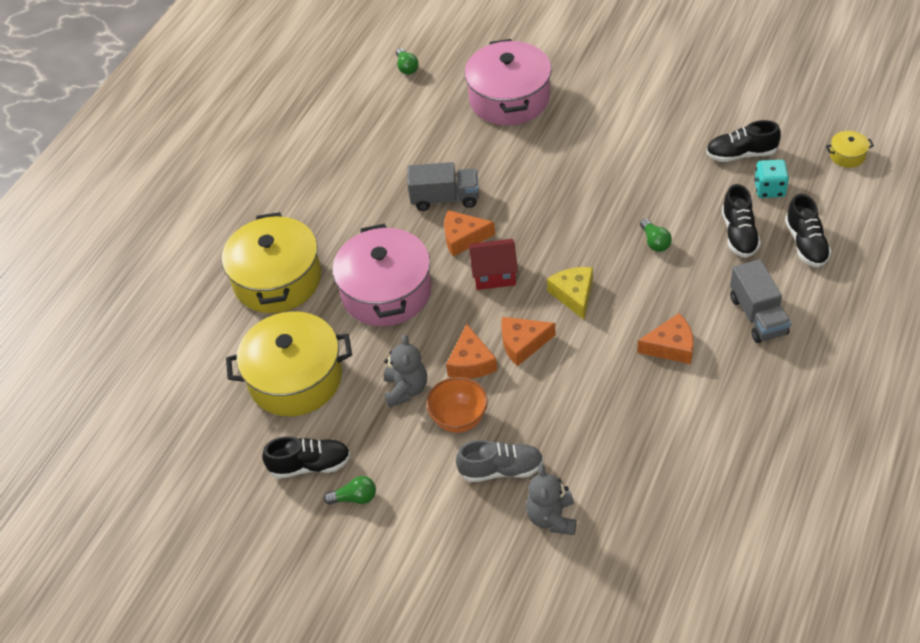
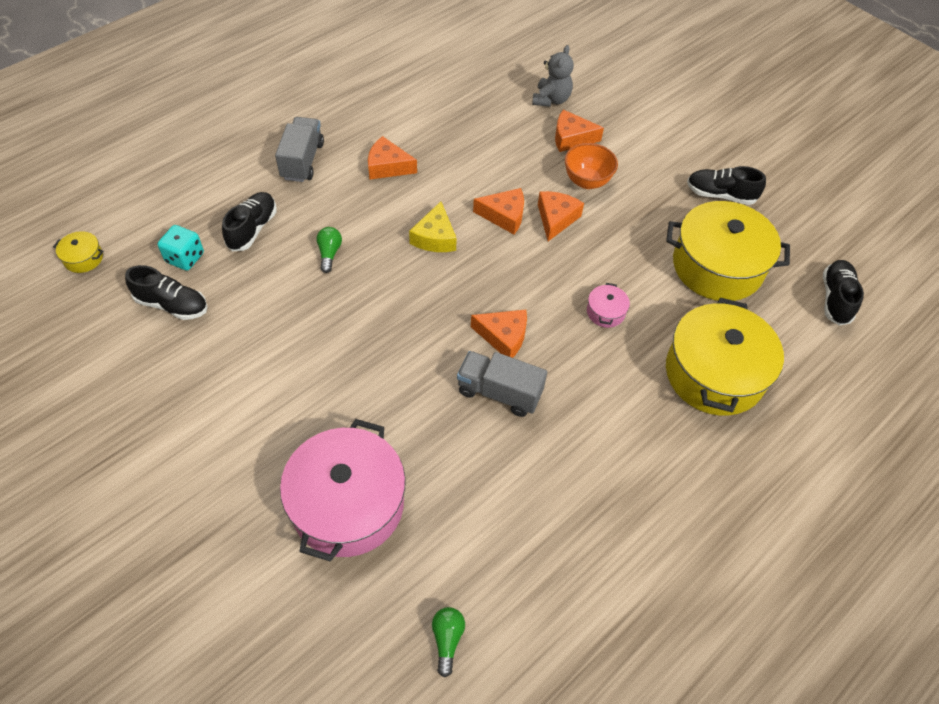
camera: 165 degrees left, 5 degrees up
(355, 498) = (690, 161): green light bulb -> none
(386, 292) = (605, 312): pink pot -> pink pot, size x0.41
(406, 389) = (621, 219): grey teddy bear -> none
(494, 274) = (494, 286): red house -> none
(501, 469) = (571, 138): grey shoe -> orange cheese
(806, 243) = (208, 197): black shoe -> black shoe (835, 299)

